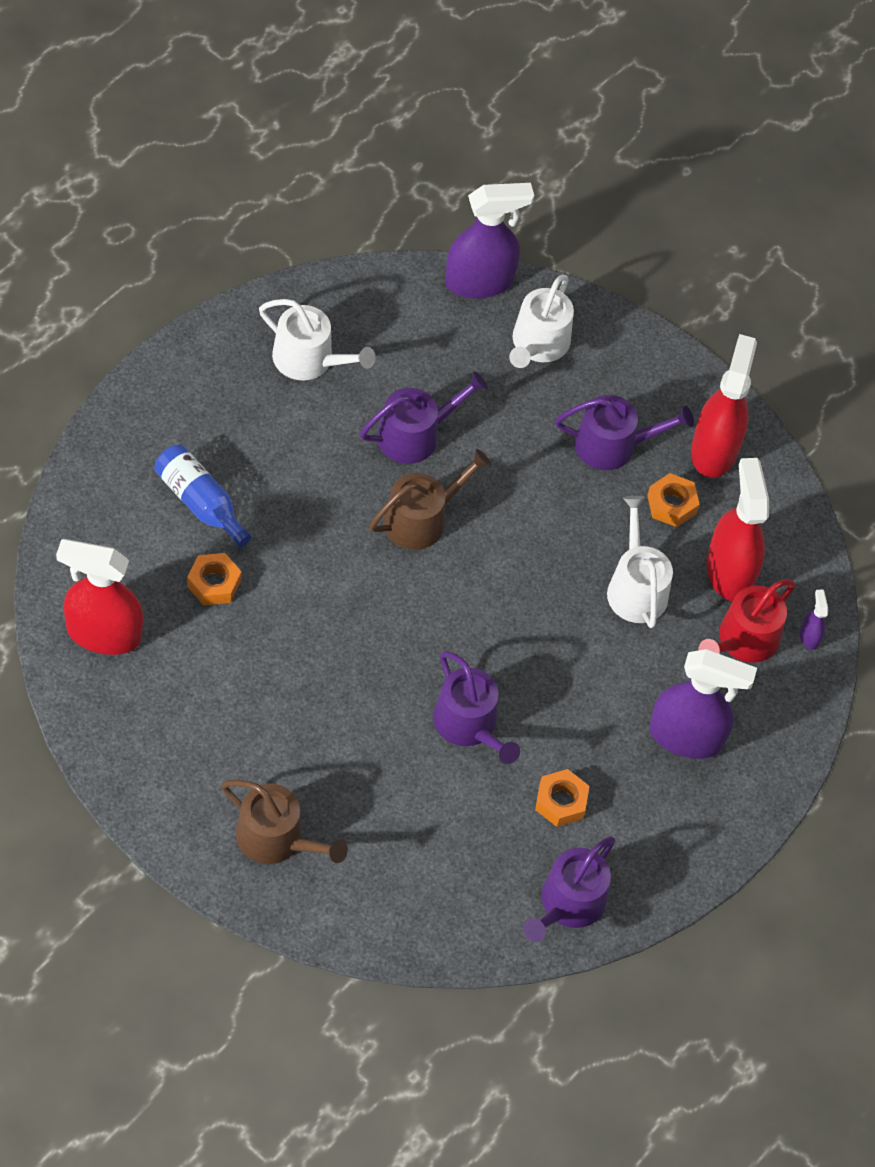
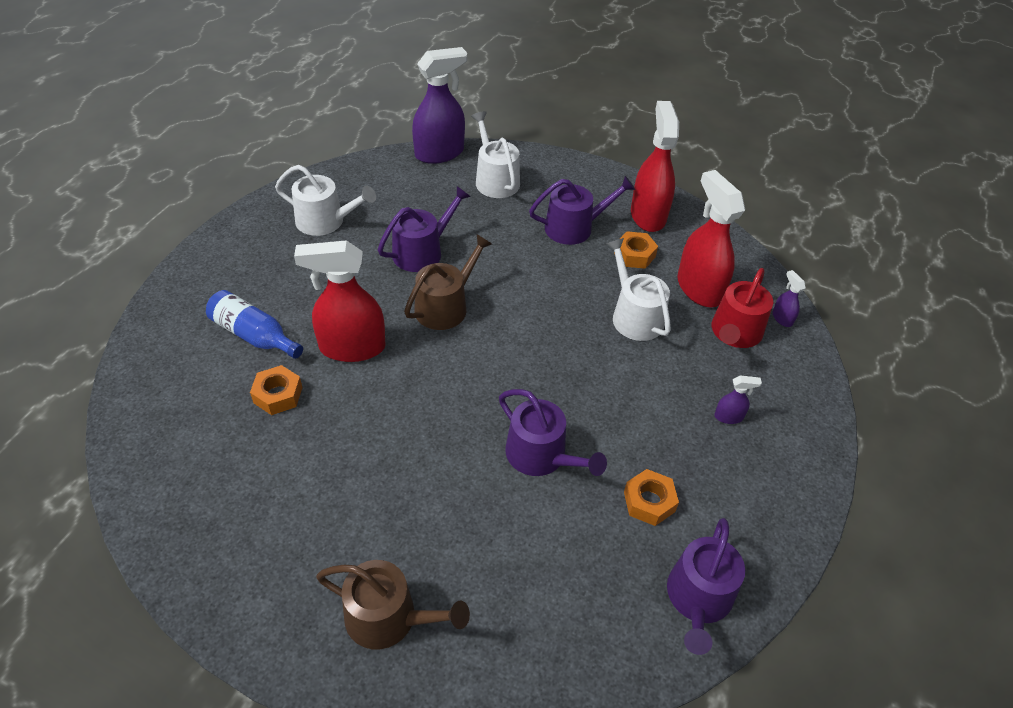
camera: 10 degrees left, 10 degrees down
(103, 633) = (177, 463): red spray bottle -> red spray bottle (352, 347)
(538, 344) = (495, 180): white watering can -> white watering can turned 150 degrees clockwise
(686, 737) = (728, 417): purple spray bottle -> purple spray bottle, size x0.43

